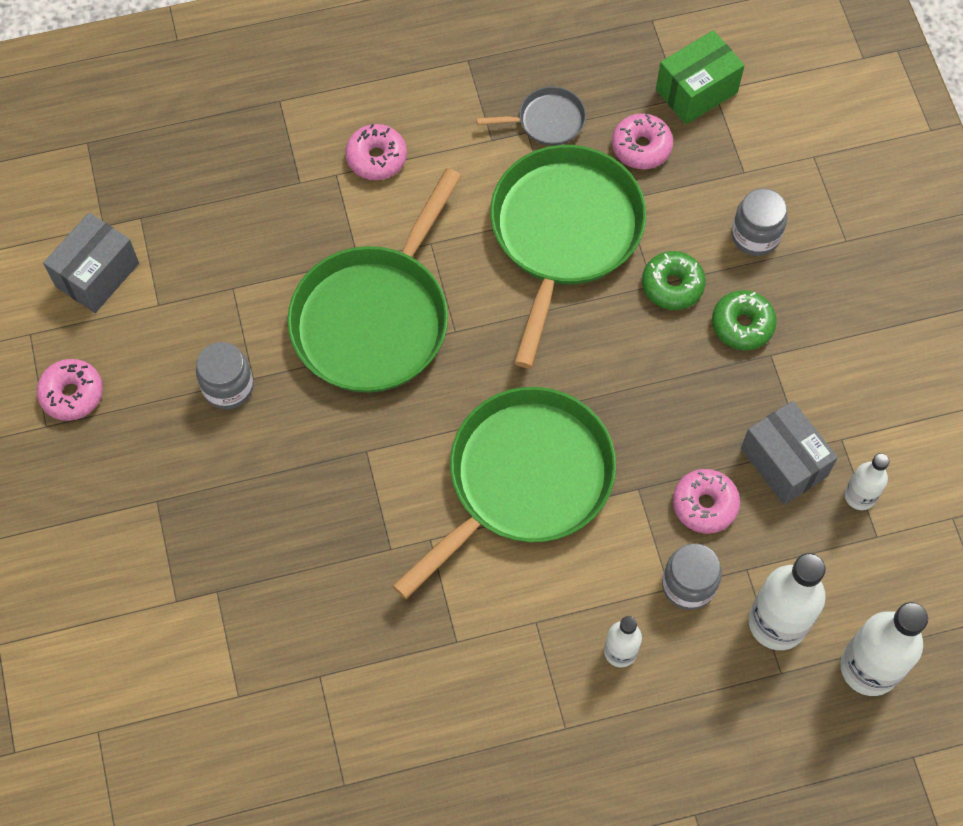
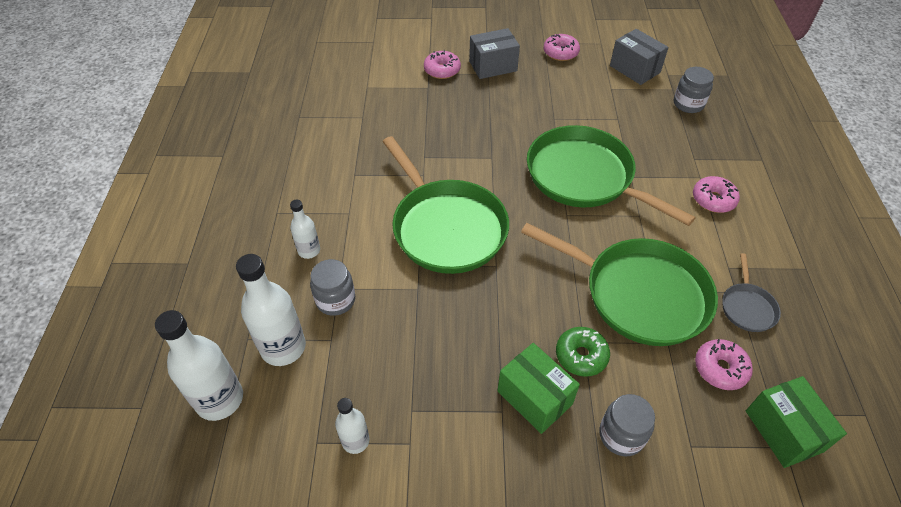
camera: 105 degrees right, 15 degrees down
(228, 387) = (550, 108): grey jar -> grey jar (688, 104)
(704, 505) = (390, 326): pink donut -> pink donut (442, 70)
(742, 325) = (534, 397): green donut -> green box
(784, 462) = (404, 391): grey box -> grey box (493, 66)

